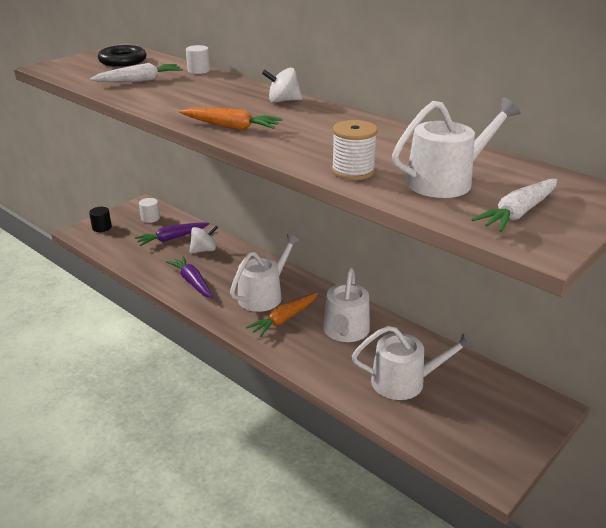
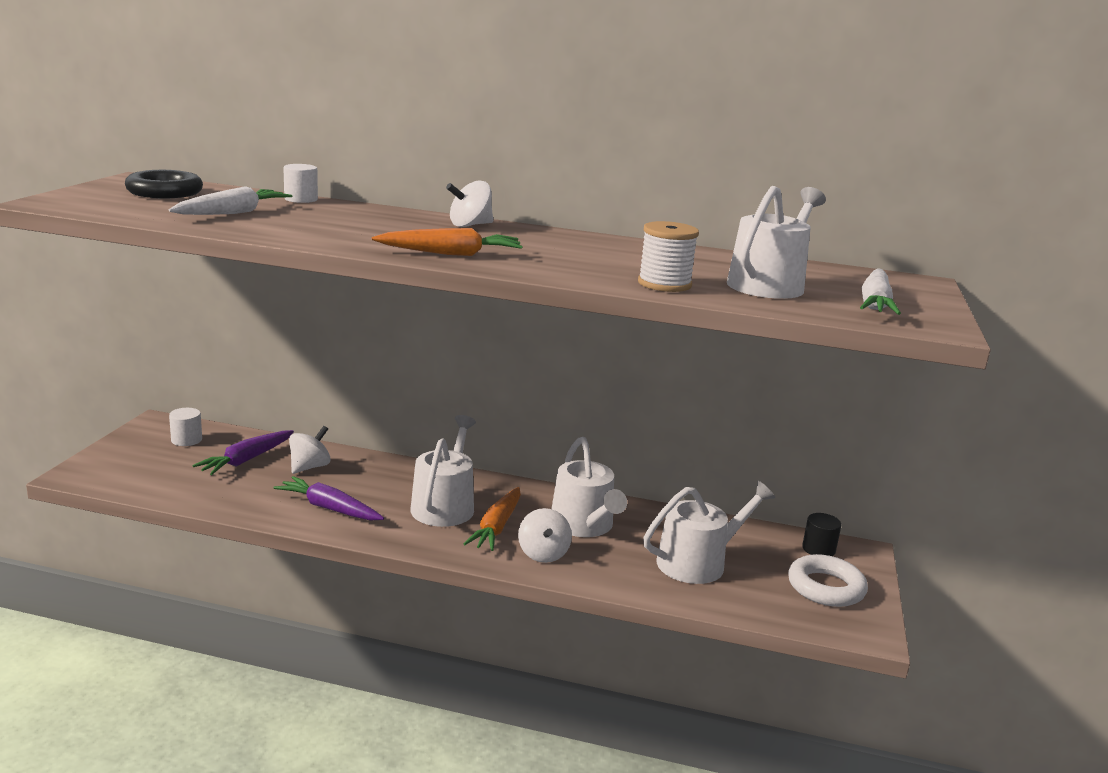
camera: 30 degrees left, 10 degrees down
(102, 227) = (115, 463): black cylinder -> black cylinder (818, 549)
(298, 347) = (543, 554): none -> white spinning top
(491, 430) = (826, 587): none -> white ring

